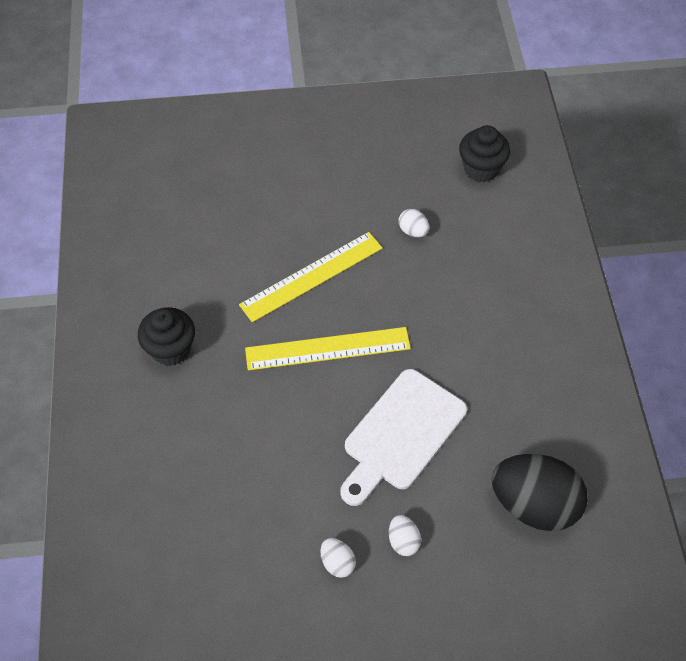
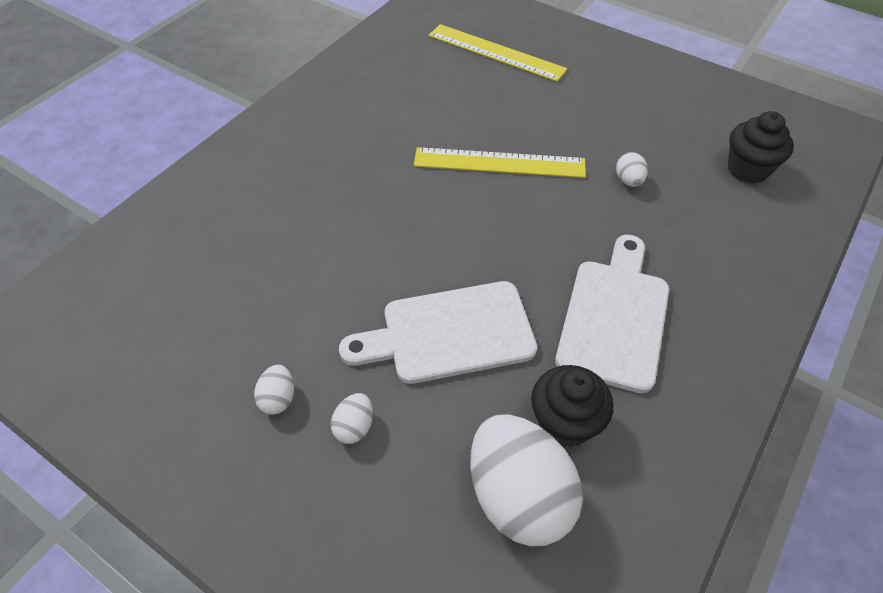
camera: 40 degrees right, 5 degrees down
(171, 349) = (331, 147): black cupcake -> black cupcake (565, 423)
(327, 348) = (455, 223): yellow ruler -> yellow ruler (496, 52)
(489, 346) = (614, 317): none -> white cutting board
(534, 504) = (518, 496): black egg -> white egg

